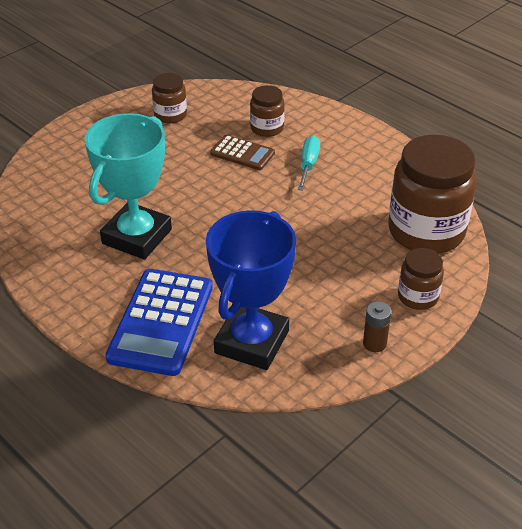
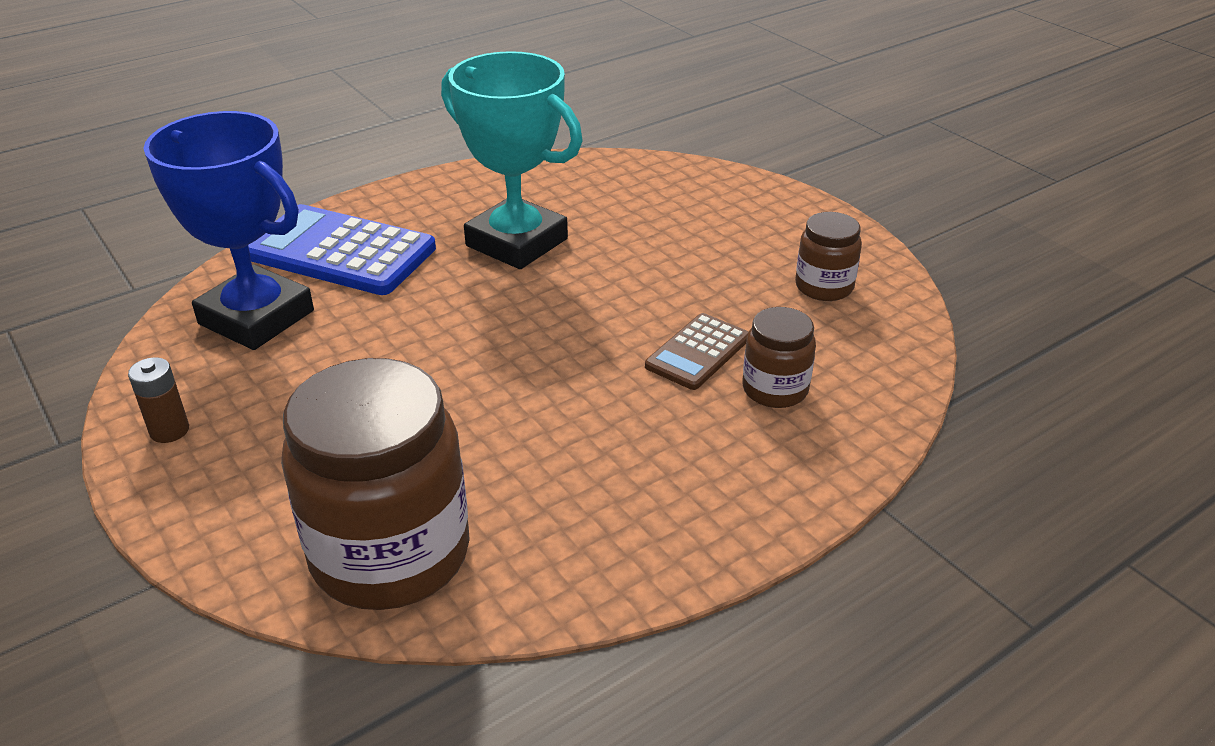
camera: 100 degrees right, 5 degrees down
(308, 165) = (646, 426): turquoise screwdriver -> none
(418, 296) = (231, 502): brown jar -> none

